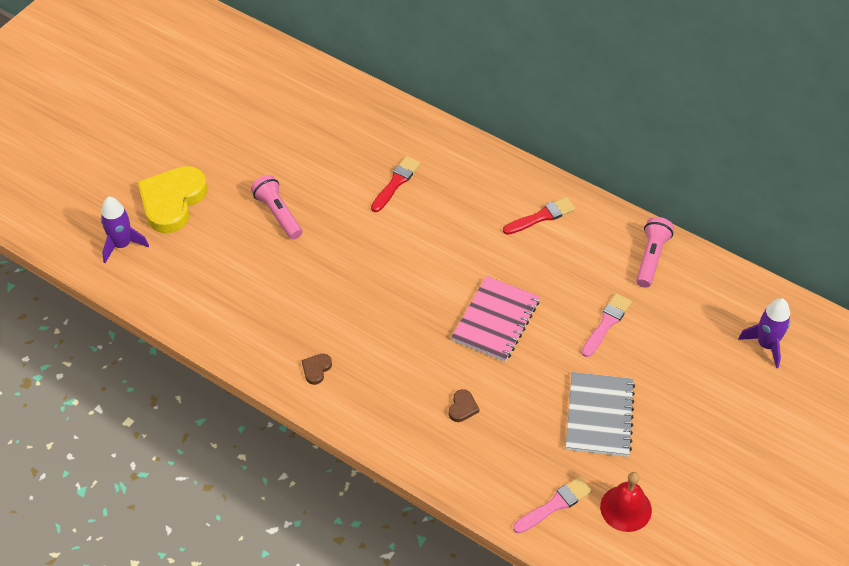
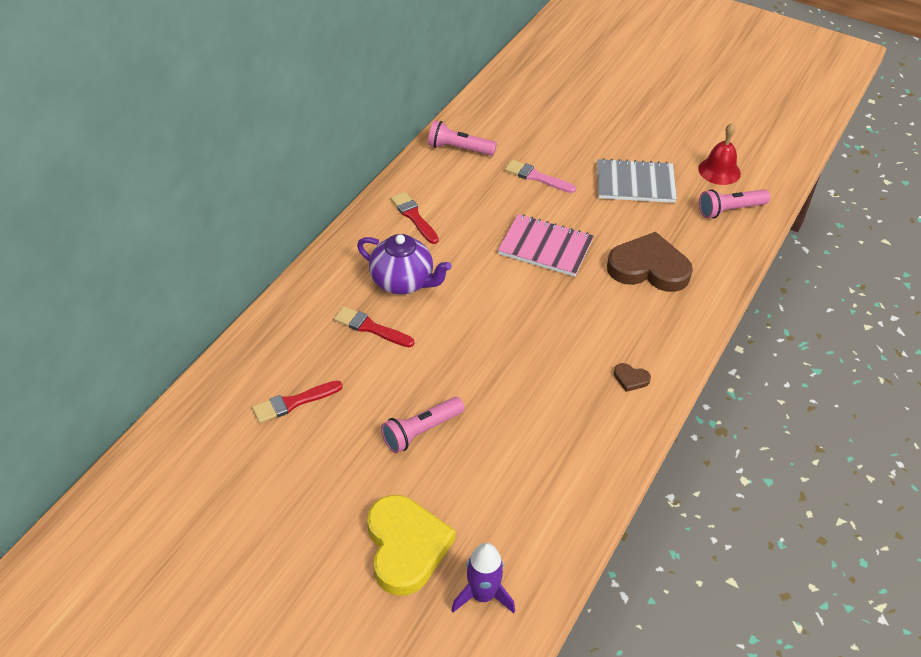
camera: 95 degrees left, 5 degrees down
(172, 201) = (406, 547): yellow heart -> yellow heart turned 120 degrees counterclockwise
(318, 134) = (293, 402): none -> red brush
(451, 206) = (403, 282): none -> purple teapot
(462, 407) = (649, 268): brown heart -> brown heart, size x2.47
(555, 505) = (730, 210): pink brush -> pink flashlight
(766, 345) = (543, 92): purple rocket -> none

